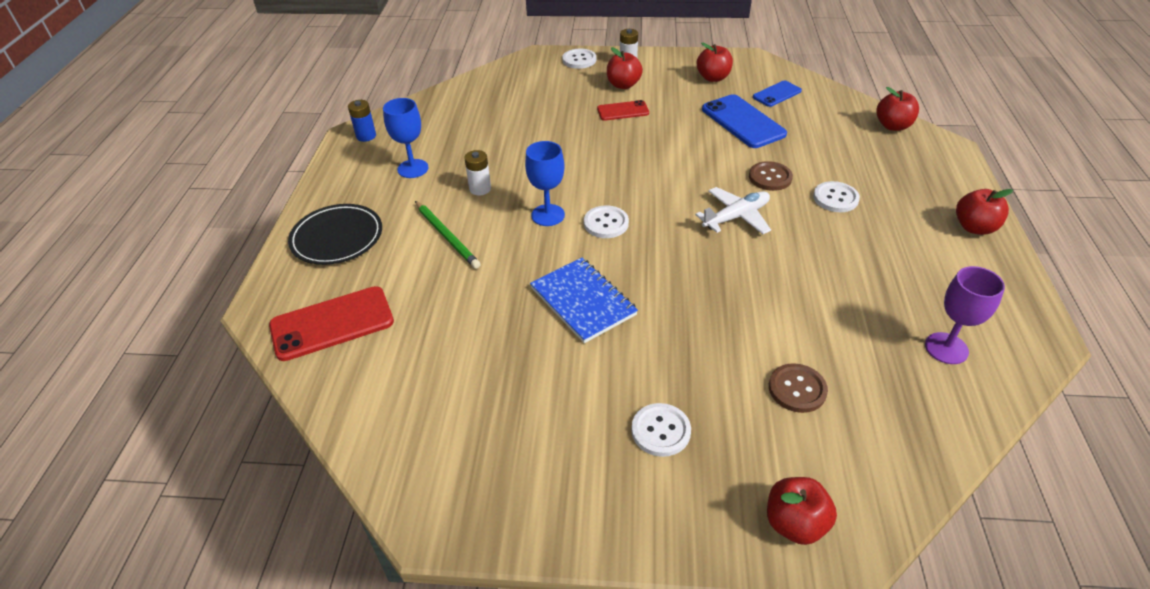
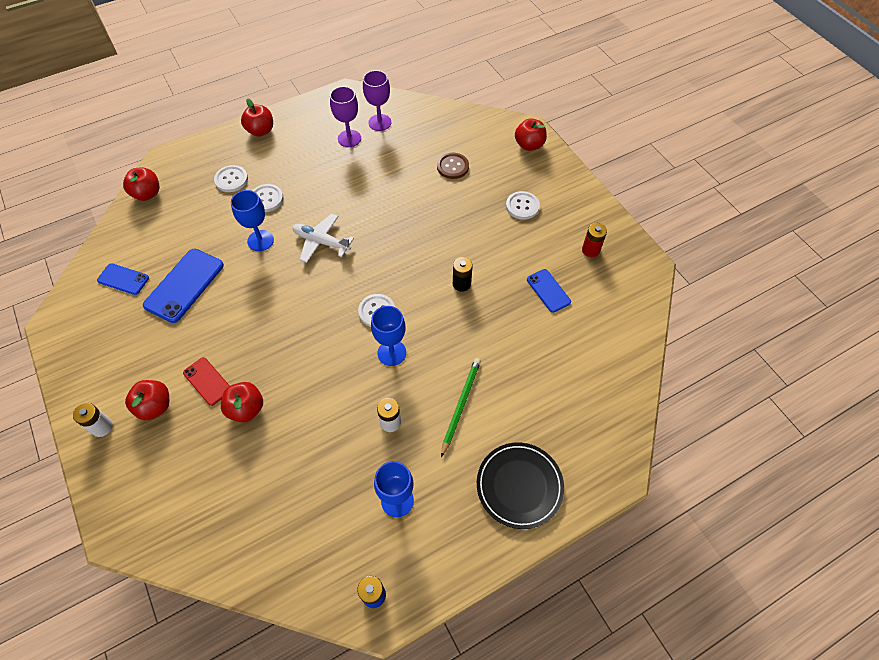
camera: 125 degrees left, 15 degrees up
(332, 323) = (590, 412): red phone -> none
(501, 376) = (548, 291): none -> blue phone
(518, 466) = (590, 250): none -> red battery
(579, 60) = (113, 480): white button -> white button (231, 179)
(583, 301) = (461, 284): blue notebook -> black battery
(713, 78) = (109, 337): red apple -> red apple (246, 409)
(770, 177) = (260, 240): brown button -> blue goblet
(920, 302) = (349, 138): none -> purple goblet

